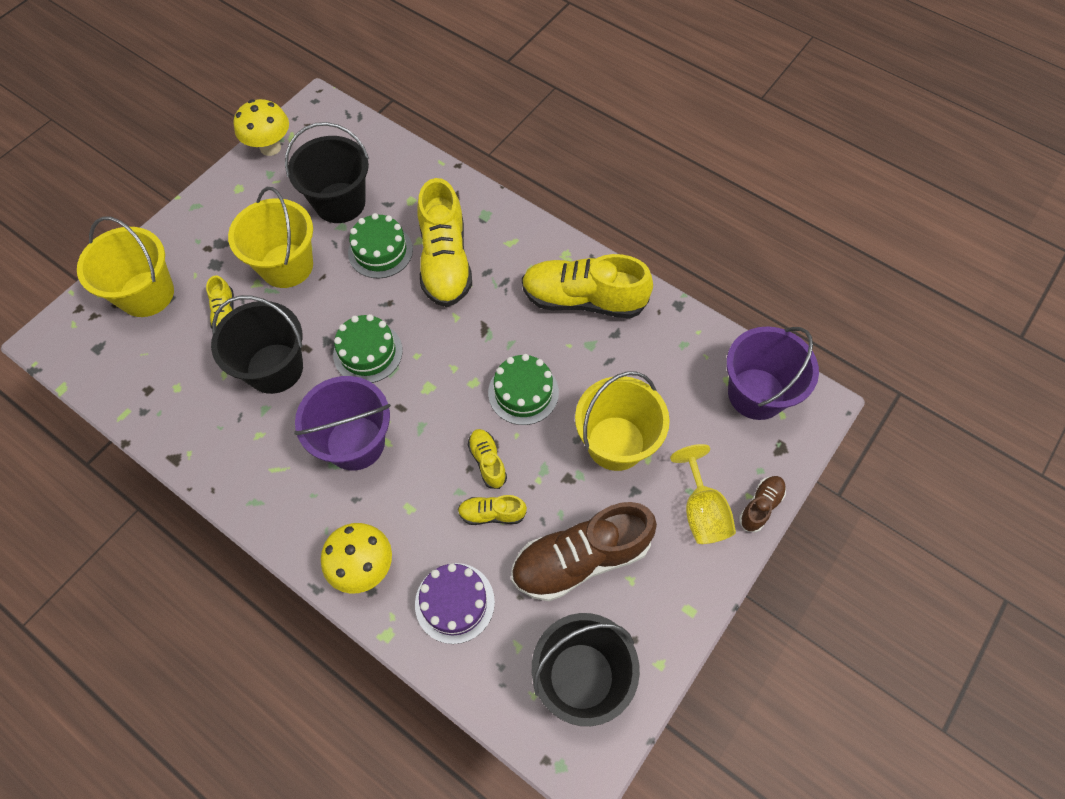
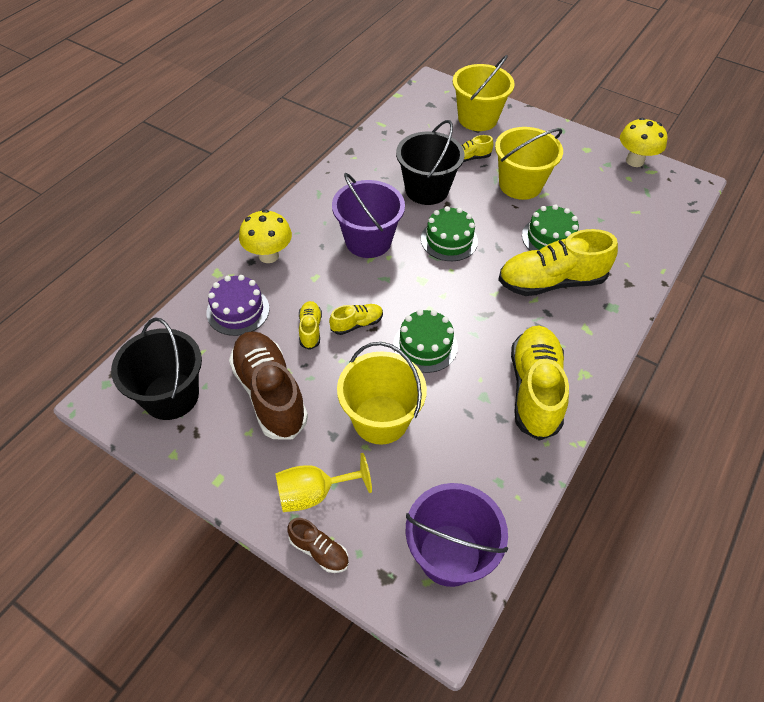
camera: 85 degrees right, 10 degrees down
(340, 203) = (592, 208): black bucket -> none

